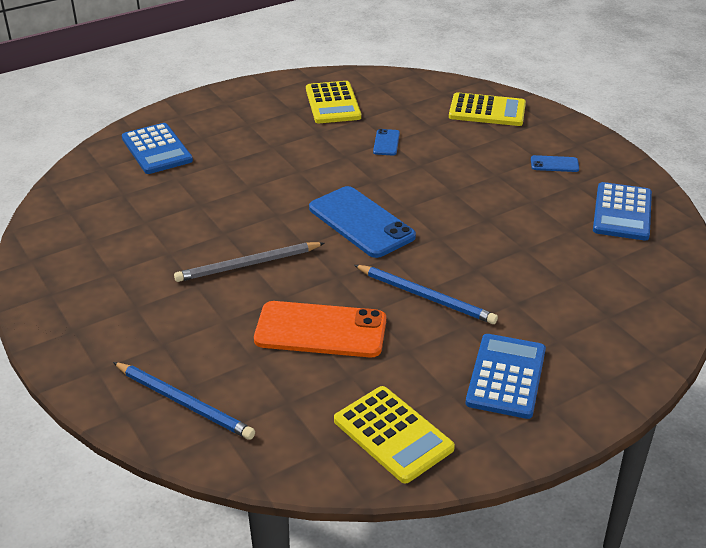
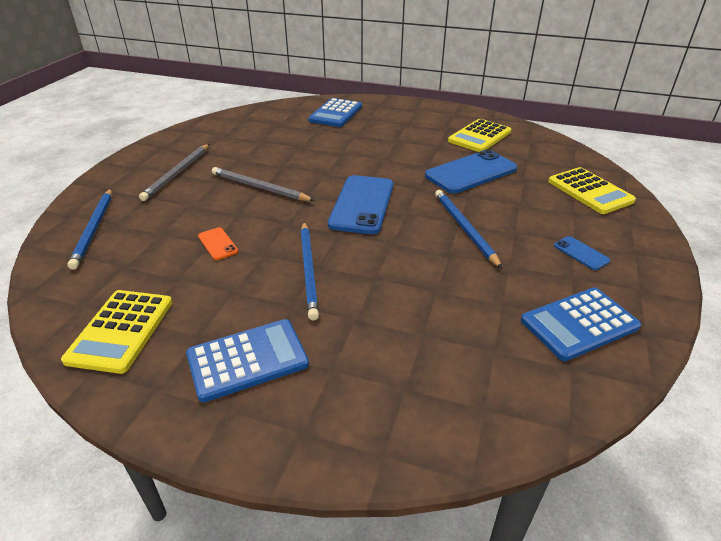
camera: 50 degrees right, 0 degrees up
(137, 305) = (177, 173): none -> grey pencil
(320, 330) = (218, 244): orange phone -> orange phone, size x0.46
(386, 143) = (471, 172): blue phone -> blue phone, size x2.19
(463, 193) = (464, 228): none -> blue pencil

